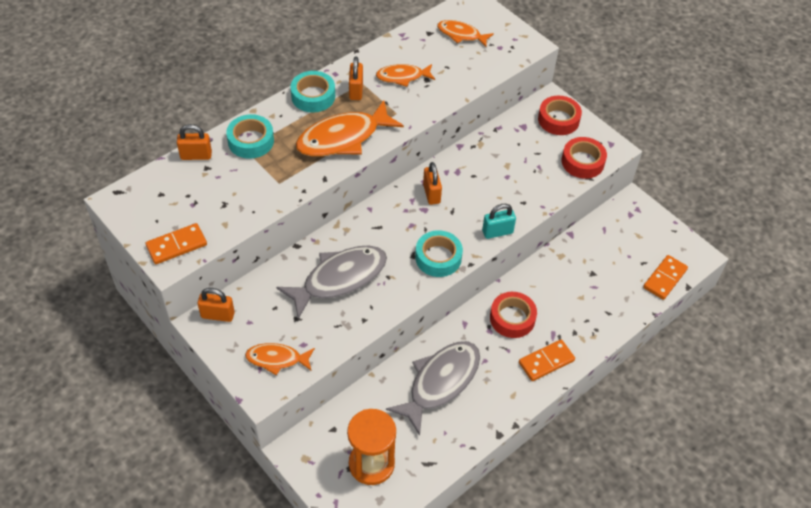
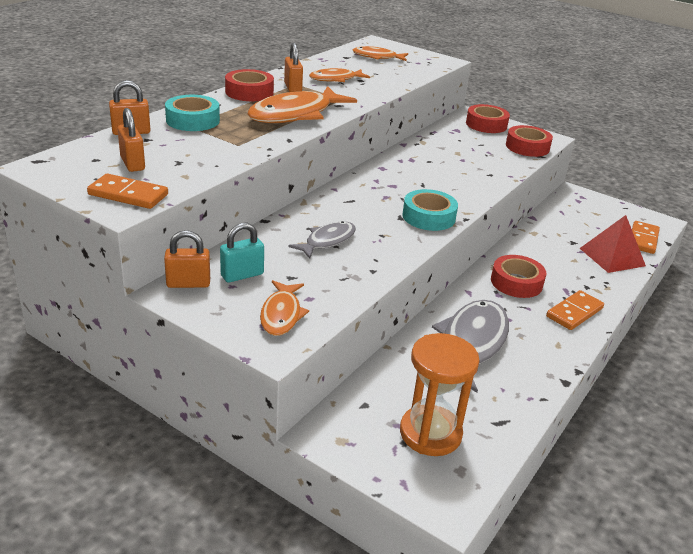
camera: 15 degrees left, 20 degrees down
(176, 245) = (128, 194): orange domino -> orange domino turned 60 degrees clockwise
(277, 359) = (281, 314): orange fish -> orange fish turned 75 degrees counterclockwise
(313, 96) = (249, 92): turquoise tape -> red tape
(340, 279) = (327, 241): grey fish -> grey fish, size x0.57
(431, 193) = (394, 174): orange padlock -> orange padlock (132, 163)
(497, 232) = (478, 195): turquoise padlock -> turquoise padlock (242, 275)
(620, 298) = (612, 257): none -> red pyramid

